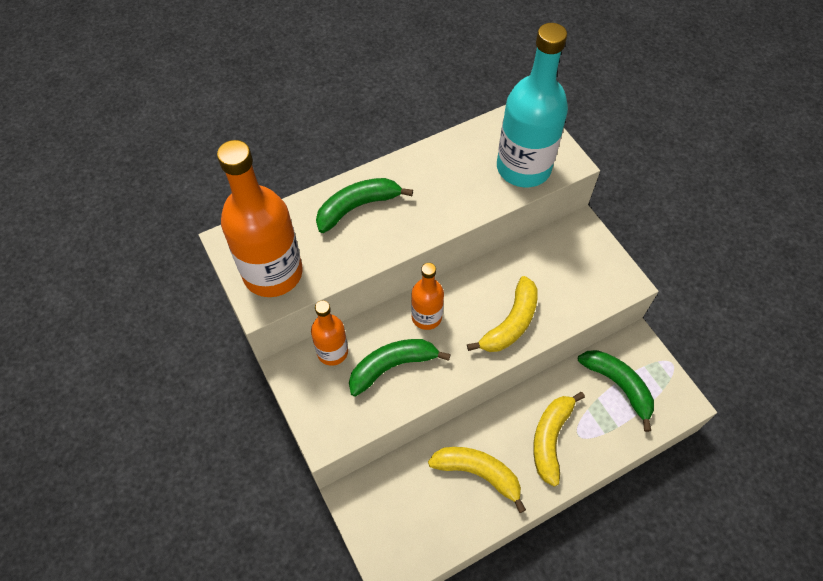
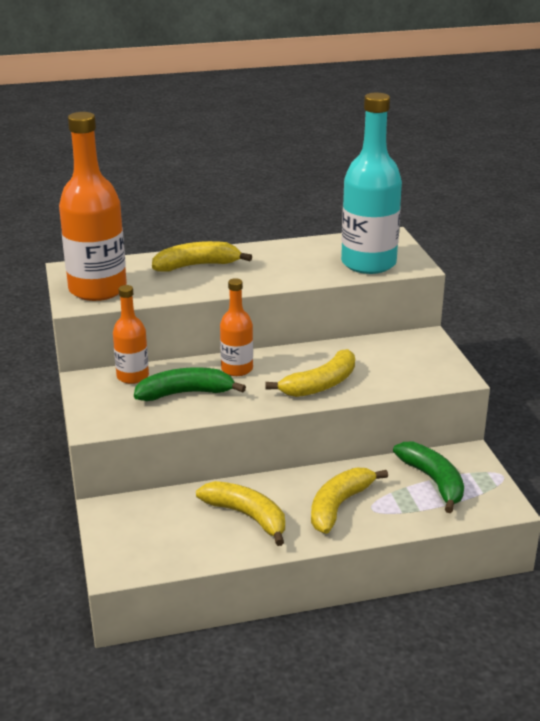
camera: 15 degrees right, 30 degrees down
(357, 207) = (197, 265): green banana -> yellow banana

